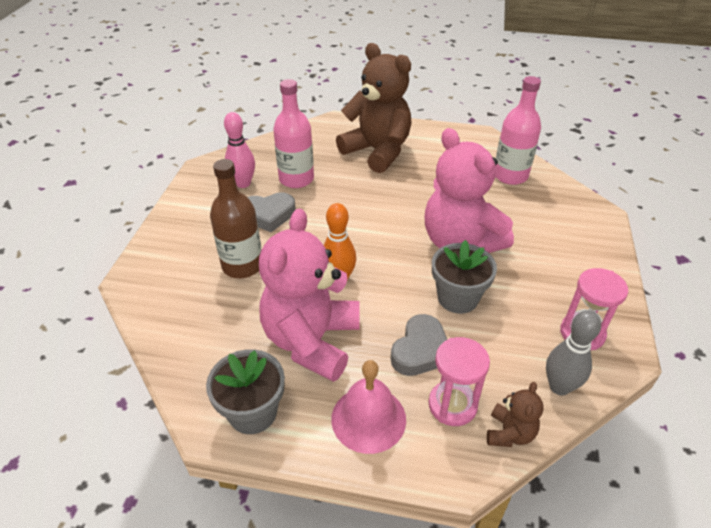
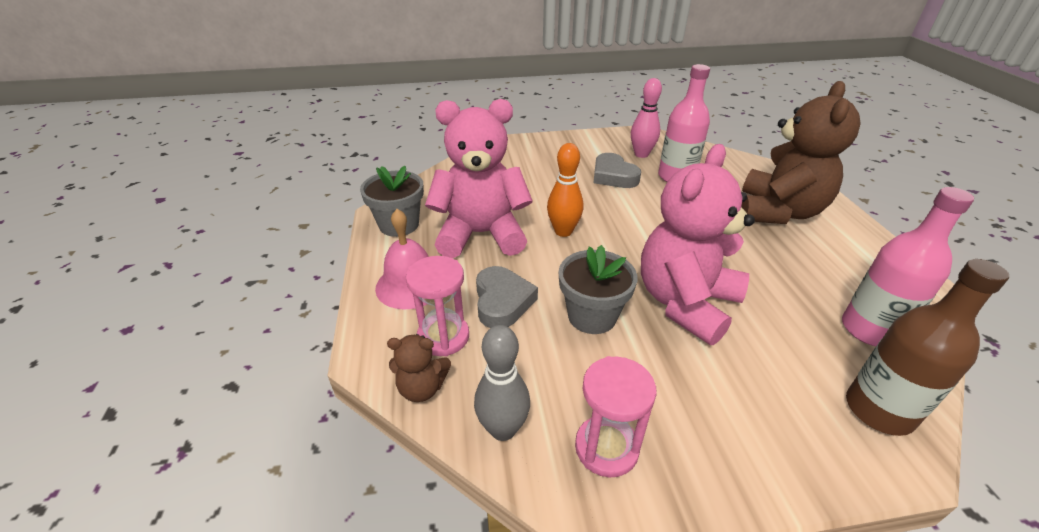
camera: 70 degrees right, 5 degrees down
(242, 265) = (543, 181): brown bottle -> brown bottle (878, 410)
(420, 350) = (502, 301): grey heart -> grey heart turned 105 degrees counterclockwise

